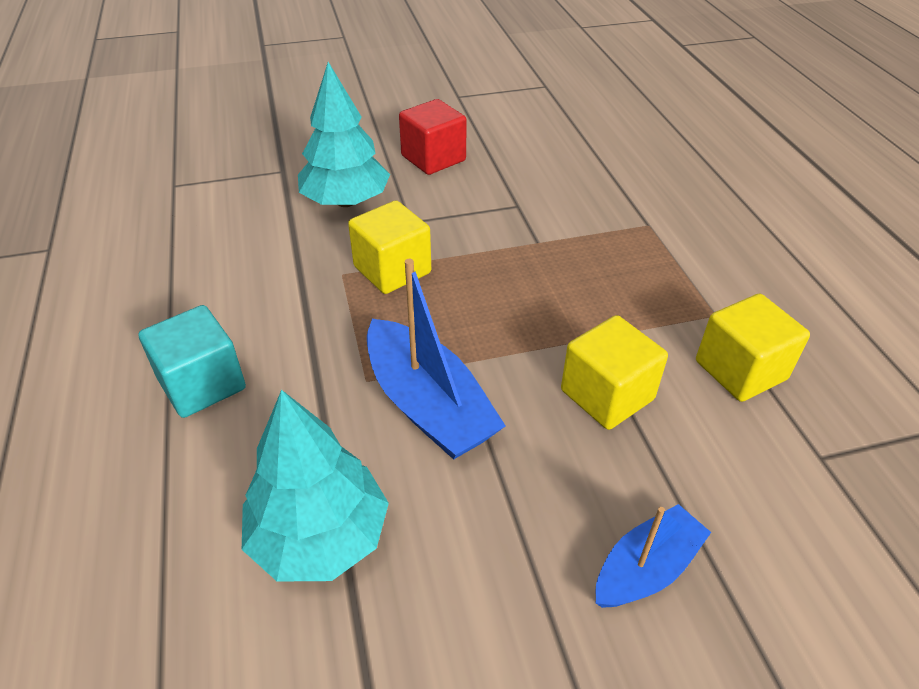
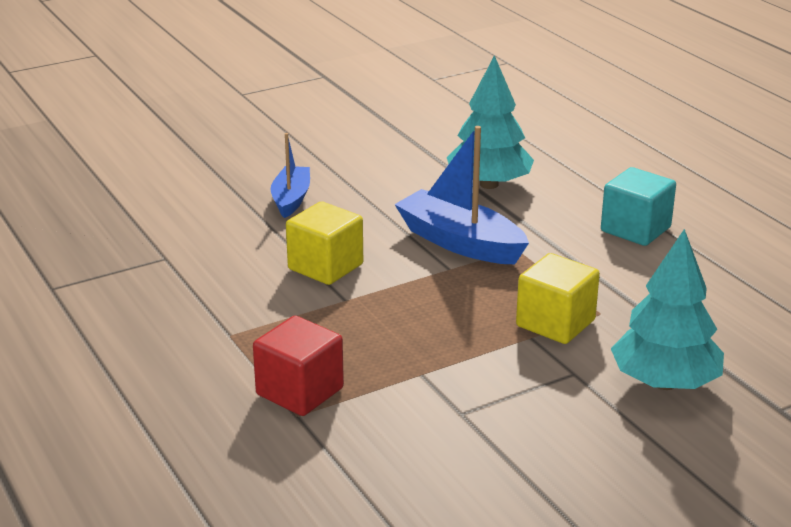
camera: 165 degrees right, 15 degrees down
(433, 158) = (606, 462): red cube -> red cube (300, 391)
(646, 568) = (291, 199): blue boat -> blue boat turned 150 degrees clockwise
(740, 370) = (214, 297): yellow cube -> none

